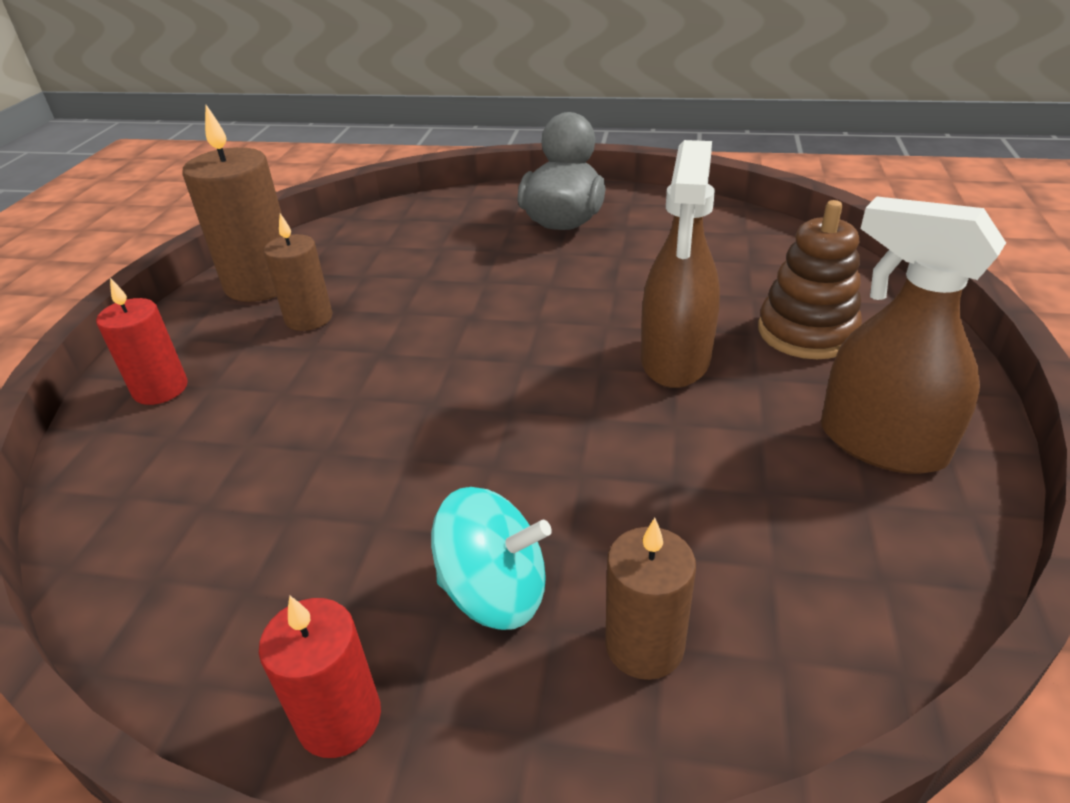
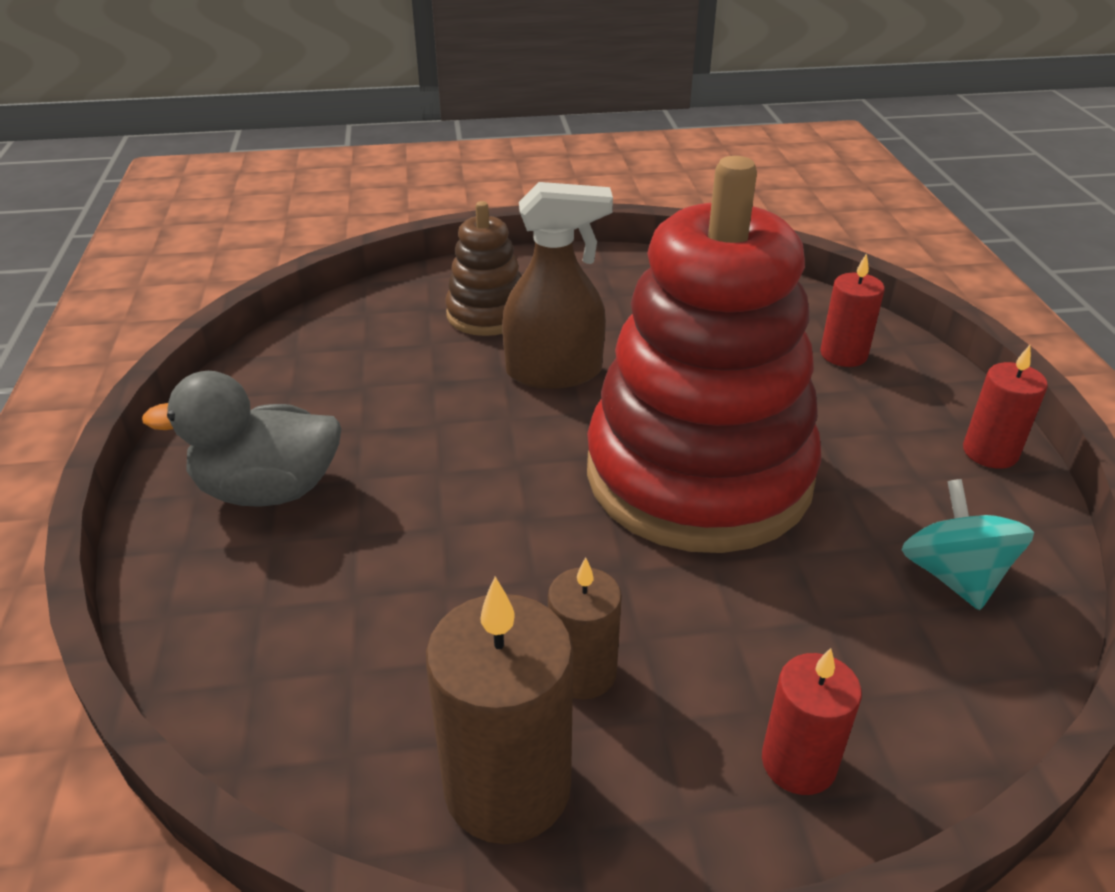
camera: 110 degrees left, 0 degrees up
(462, 418) = (698, 475): none -> red stacking toy
(495, 592) = (855, 415): turquoise spinning top -> turquoise spinning top (953, 576)
(644, 645) = (843, 354): brown candle -> red candle
(880, 443) = (616, 286): brown spray bottle -> none

